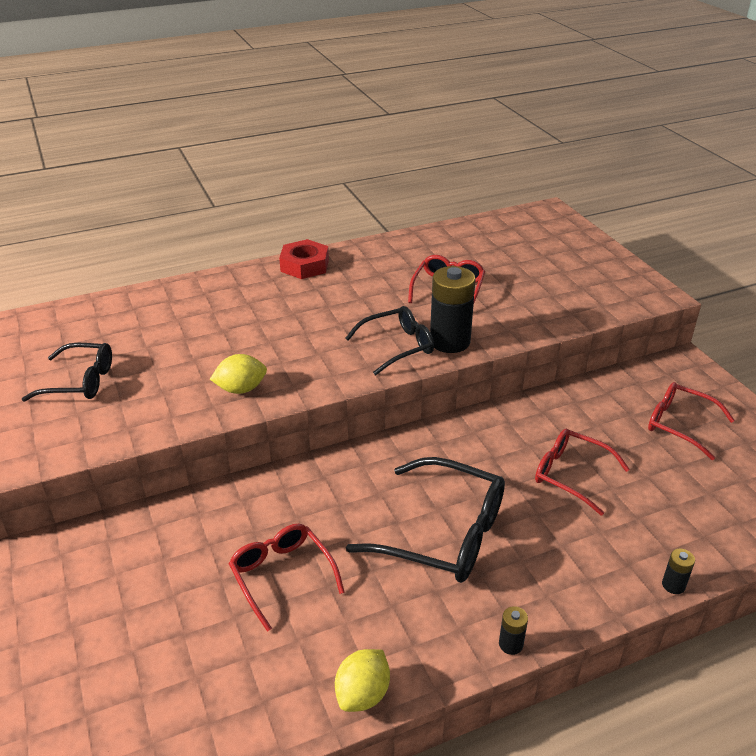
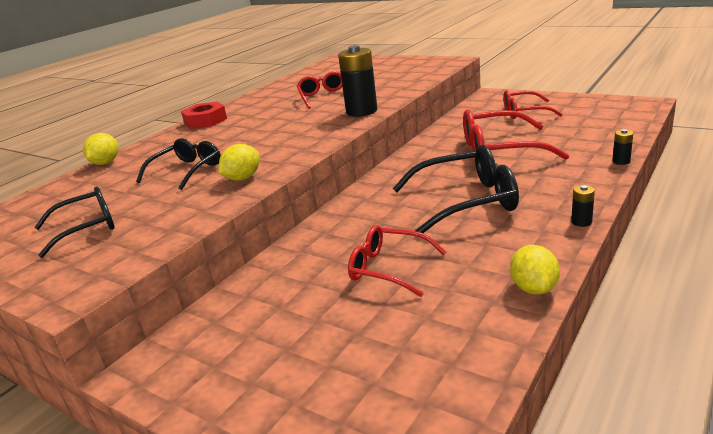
camera: 30 degrees left, 10 degrees down
(171, 288) = (105, 163): none -> yellow lemon
(397, 346) = (329, 124): black glasses -> black glasses (186, 171)
(571, 475) = (500, 150): red glasses -> red glasses, size x1.57

